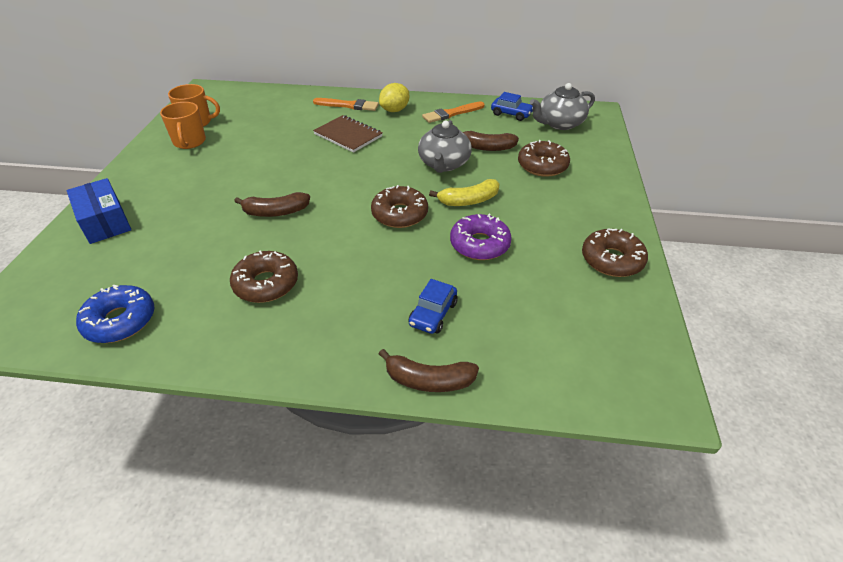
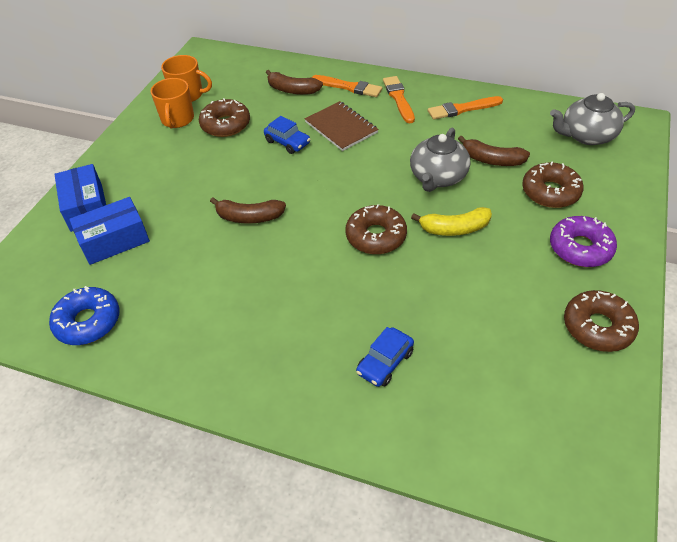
camera: 15 degrees right, 5 degrees up
(139, 246) = (114, 240): none -> blue box
(266, 284) = (226, 301): brown donut -> brown donut (225, 124)
(394, 110) = (398, 98): yellow lemon -> orange brush
(428, 380) = (364, 437): brown banana -> brown banana (292, 90)
(479, 244) = (453, 286): purple donut -> purple donut (580, 248)
(511, 114) = (532, 116): blue car -> blue car (287, 142)

